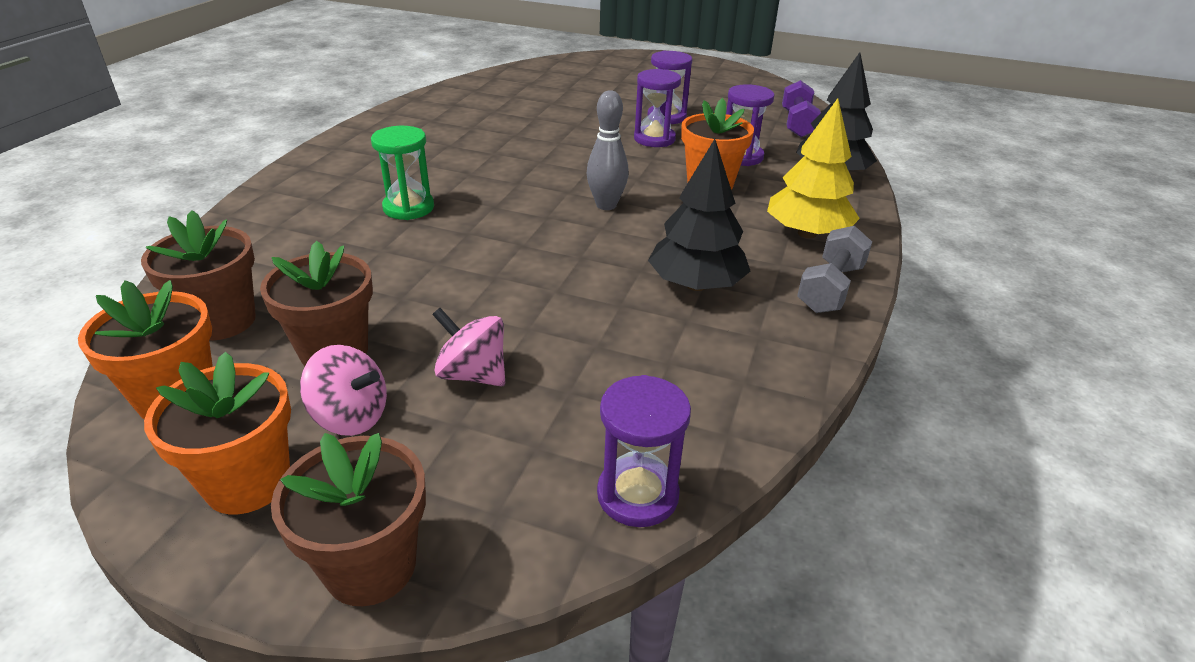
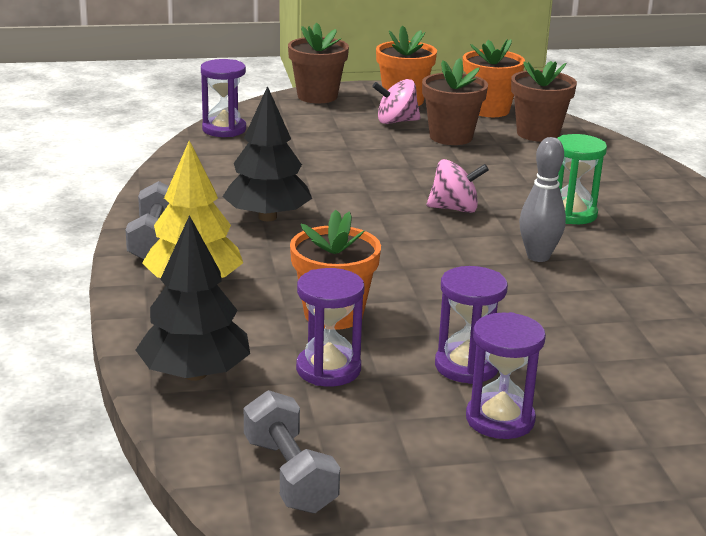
camera: 150 degrees right, 10 degrees down
(472, 374) = (360, 145): pink spinning top -> pink spinning top (455, 209)
(606, 205) = (412, 261): grey bowling pin -> grey bowling pin (538, 257)
(797, 124) = (289, 475): purple dumbbell -> grey dumbbell

